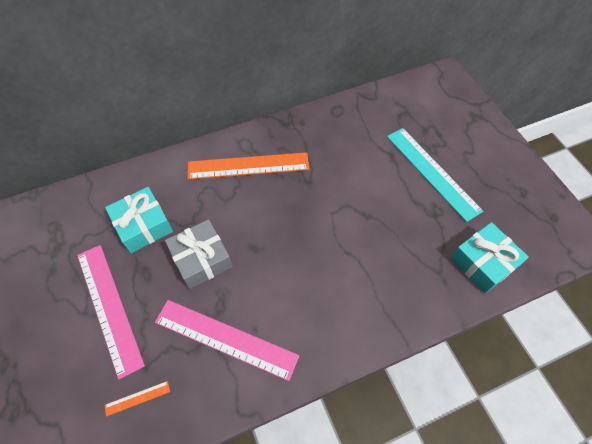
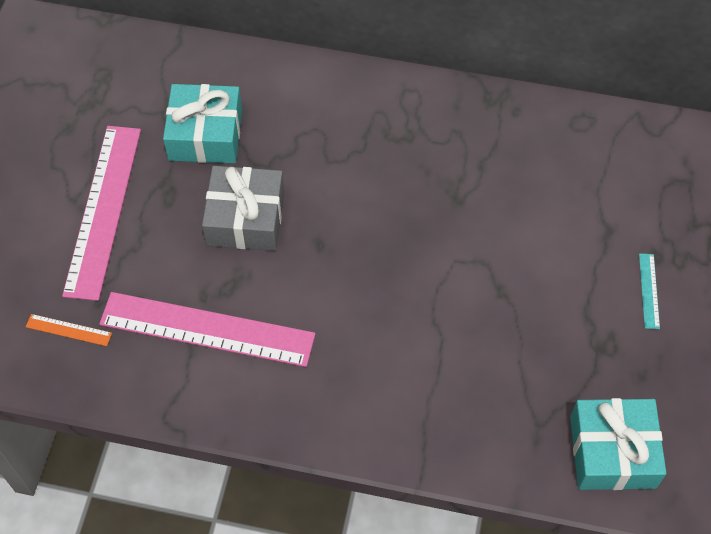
camera: 35 degrees right, 0 degrees up
(225, 339) = (207, 329): pink ruler -> pink ruler turned 45 degrees counterclockwise
(248, 166) = (392, 132): orange ruler -> none
(432, 172) = (649, 290): turquoise ruler -> turquoise ruler, size x0.40

